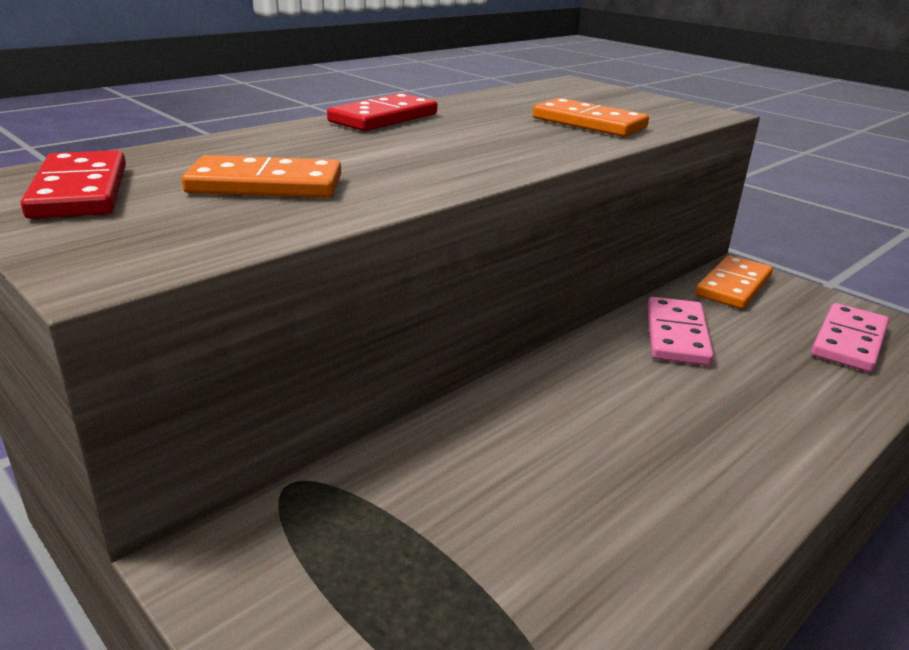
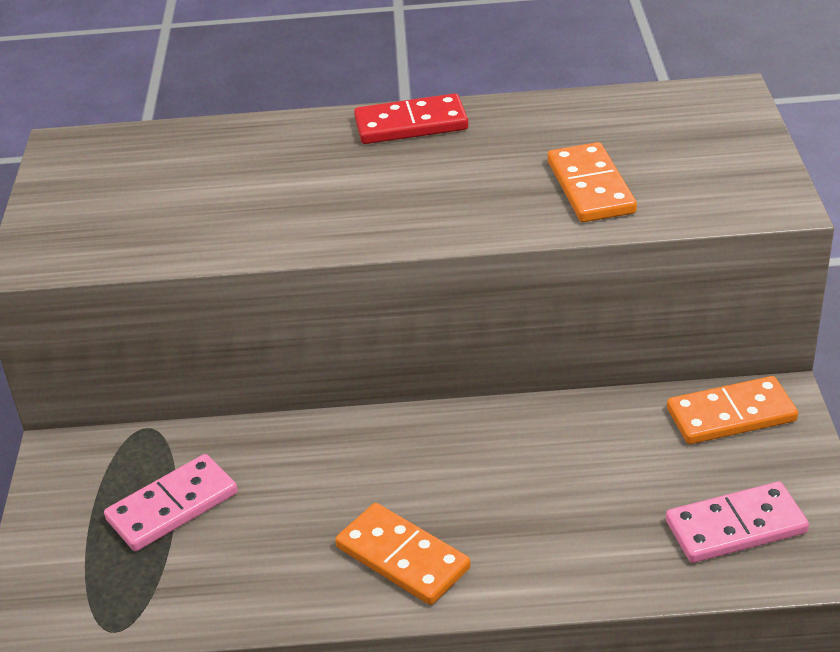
camera: 45 degrees right, 10 degrees up
(80, 191) = (95, 172): red domino -> none
(265, 185) = (203, 201): orange domino -> orange domino (403, 557)
(677, 335) = (573, 442): pink domino -> pink domino (172, 507)

